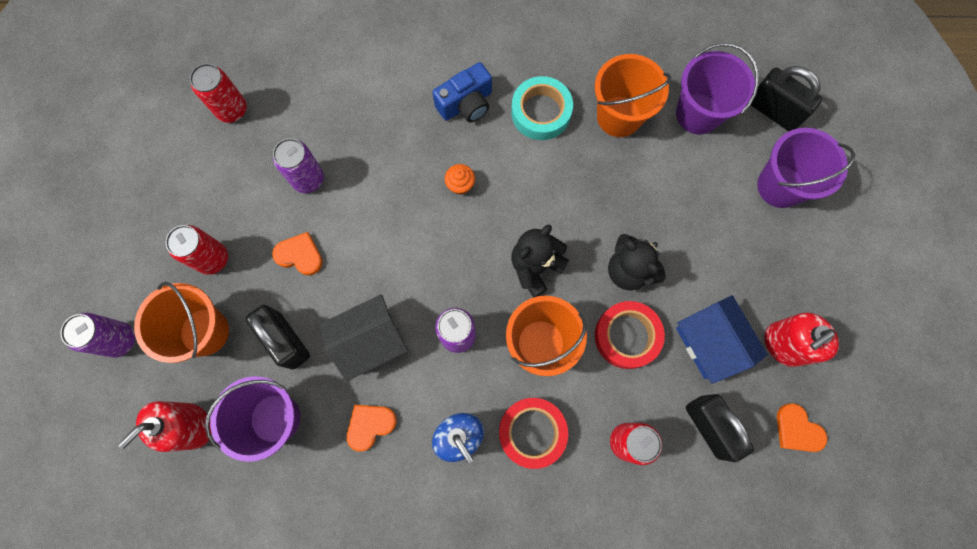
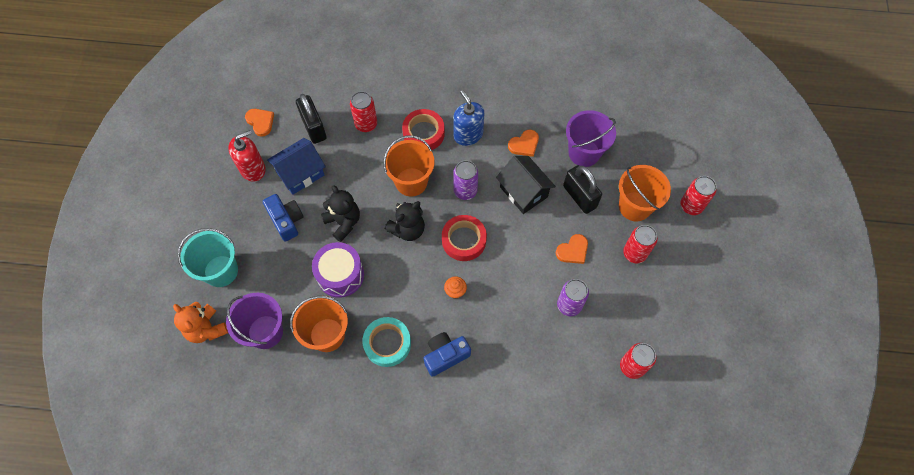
camera: 175 degrees left, 10 degrees down
(120, 340) = (691, 206): purple can -> red can
(191, 426) = (637, 153): red soap dispenser -> none
(300, 255) = (573, 250): orange heart -> orange heart turned 60 degrees counterclockwise
(370, 341) = (523, 192): black house -> black house turned 75 degrees clockwise
(618, 194) = (340, 275): none -> purple drum
(627, 336) = (354, 181): red tape -> red tape (464, 240)
(710, 342) = (300, 173): blue house -> blue house turned 75 degrees clockwise
(711, 265) = (286, 221): none -> blue camera
(773, 111) = (206, 329): black padlock -> orange teddy bear
(780, 186) = (221, 271): purple bucket -> turquoise bucket

